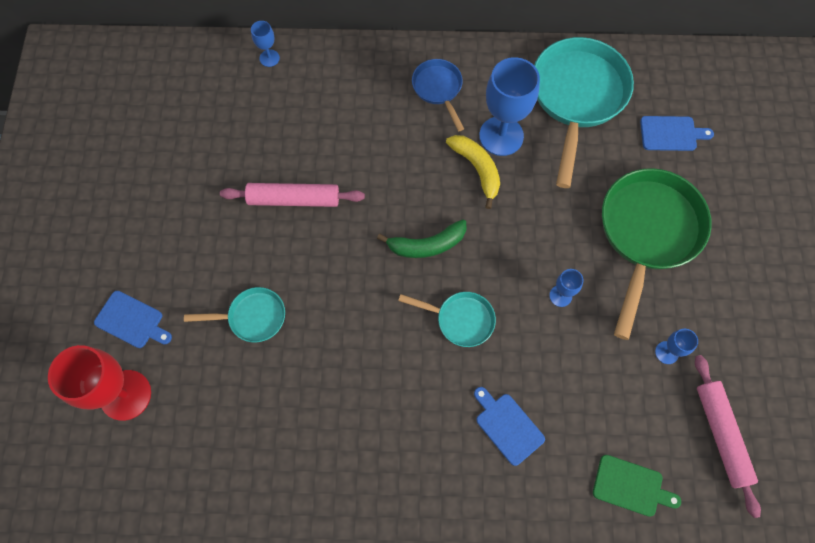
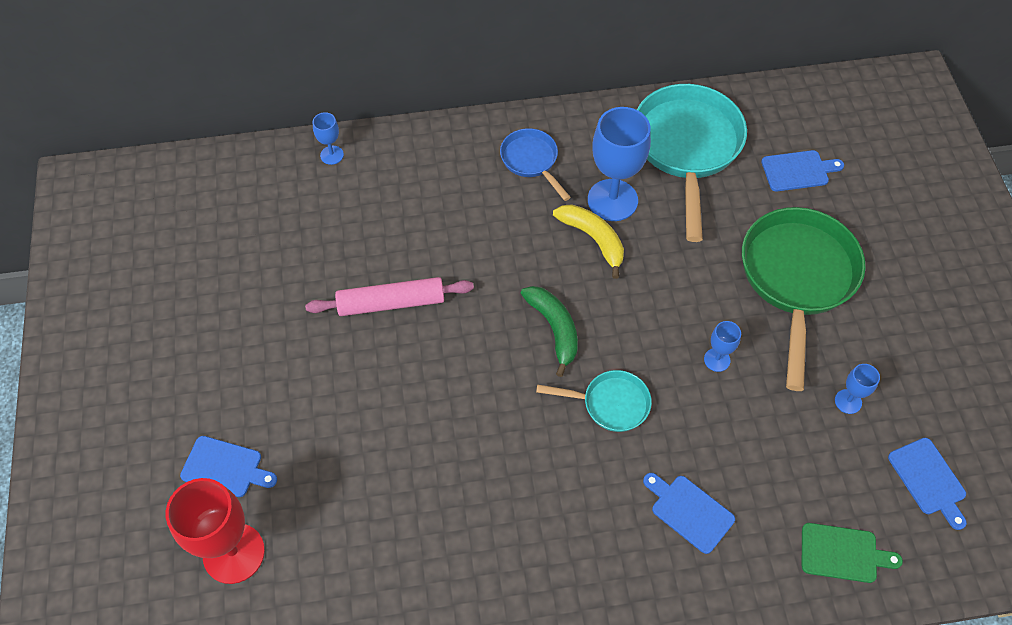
camera: 10 degrees left, 10 degrees down
(252, 317) = (369, 440): turquoise pan -> none
(427, 245) = (554, 329): green banana -> green banana turned 90 degrees counterclockwise
(721, 434) = (928, 479): pink rolling pin -> blue cutting board

